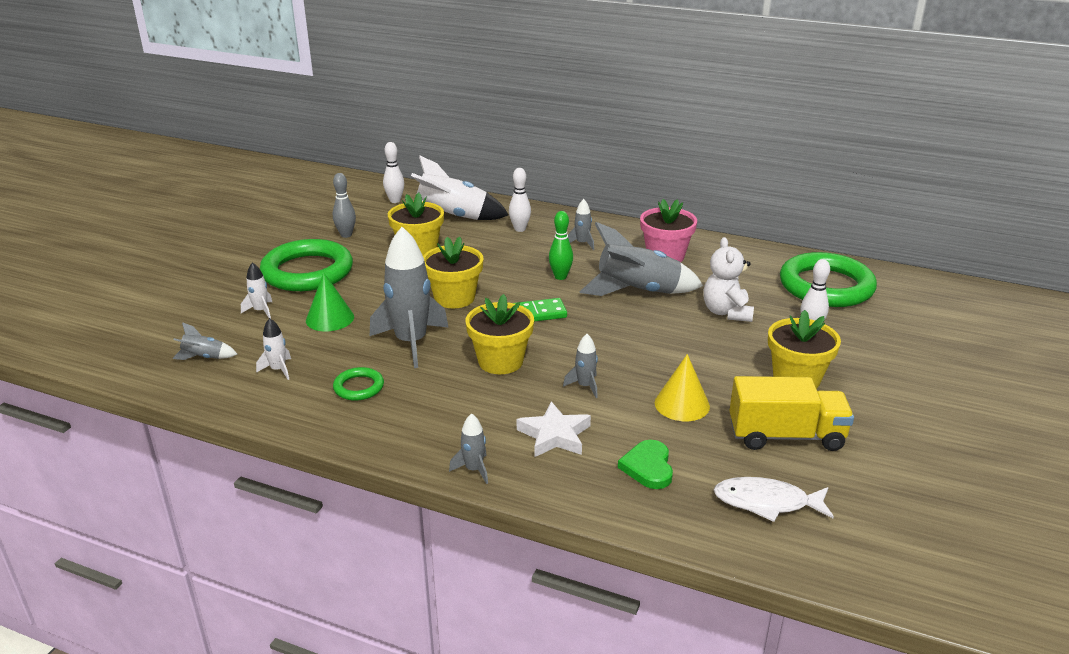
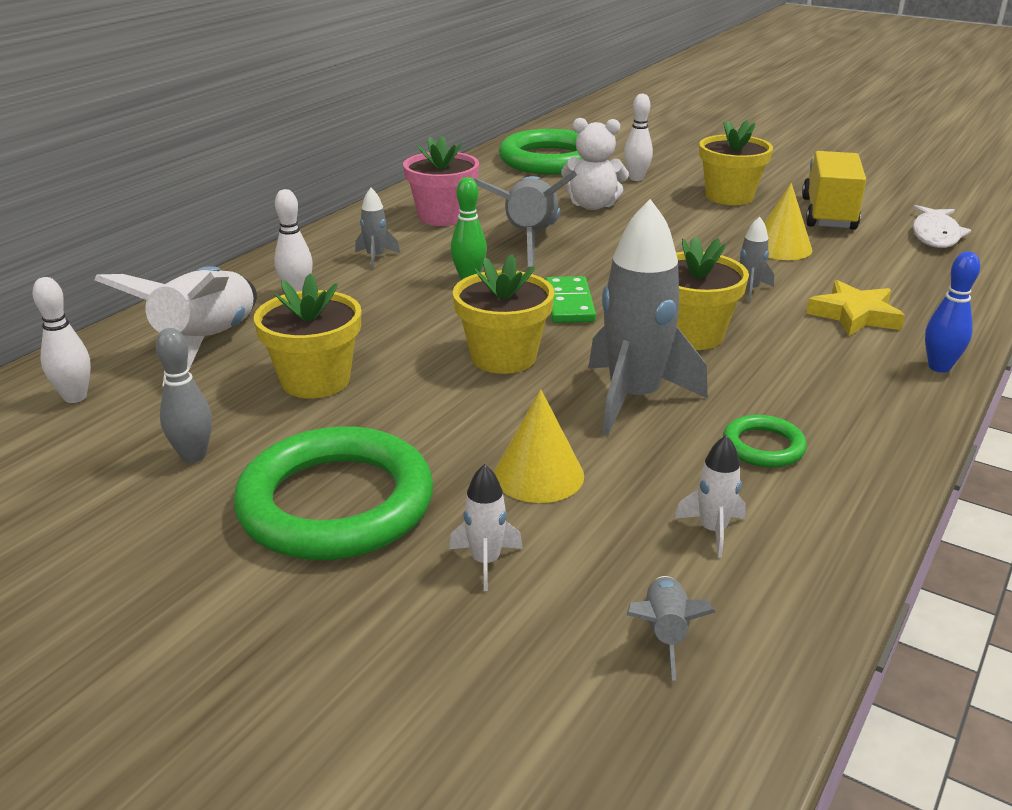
camera: 80 degrees left, 0 degrees up
(330, 318) = (538, 475): green cone -> yellow cone
(473, 469) = (939, 367): grey rocket -> blue bowling pin
(554, 435) = (854, 315): white star -> yellow star
(648, 467) = (899, 275): green heart -> none

